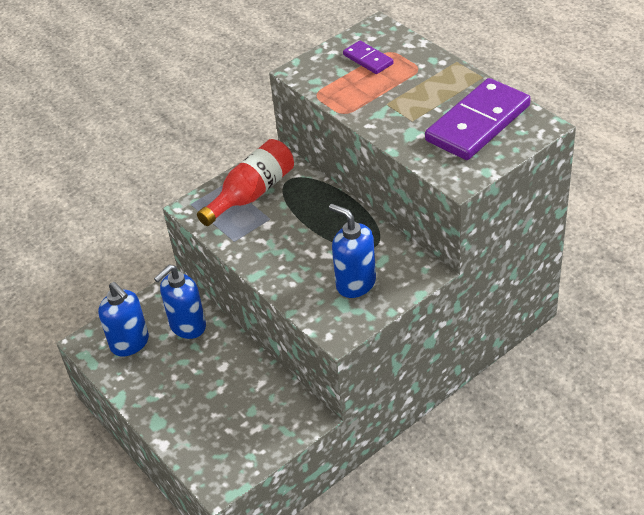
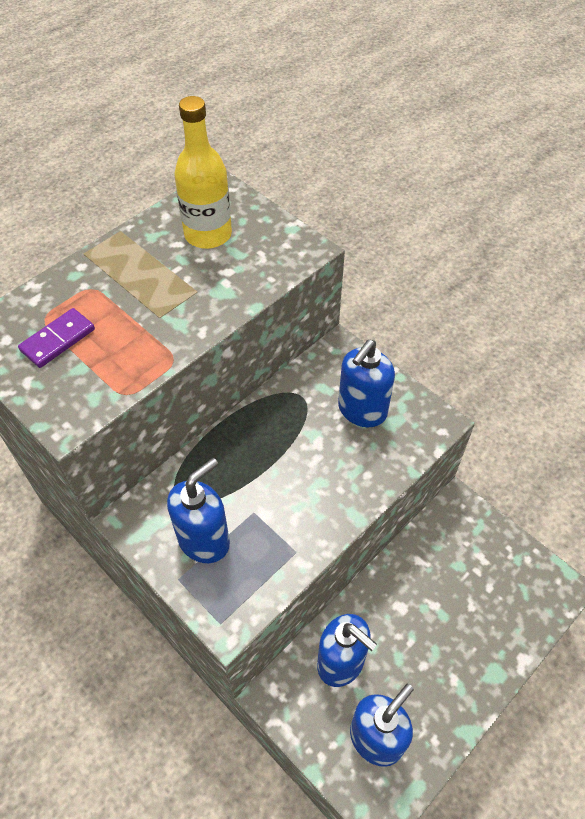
camera: 100 degrees left, 10 degrees up
(252, 194) = (204, 540): red bottle -> blue soap dispenser
(477, 123) = (208, 234): purple domino -> yellow bottle

